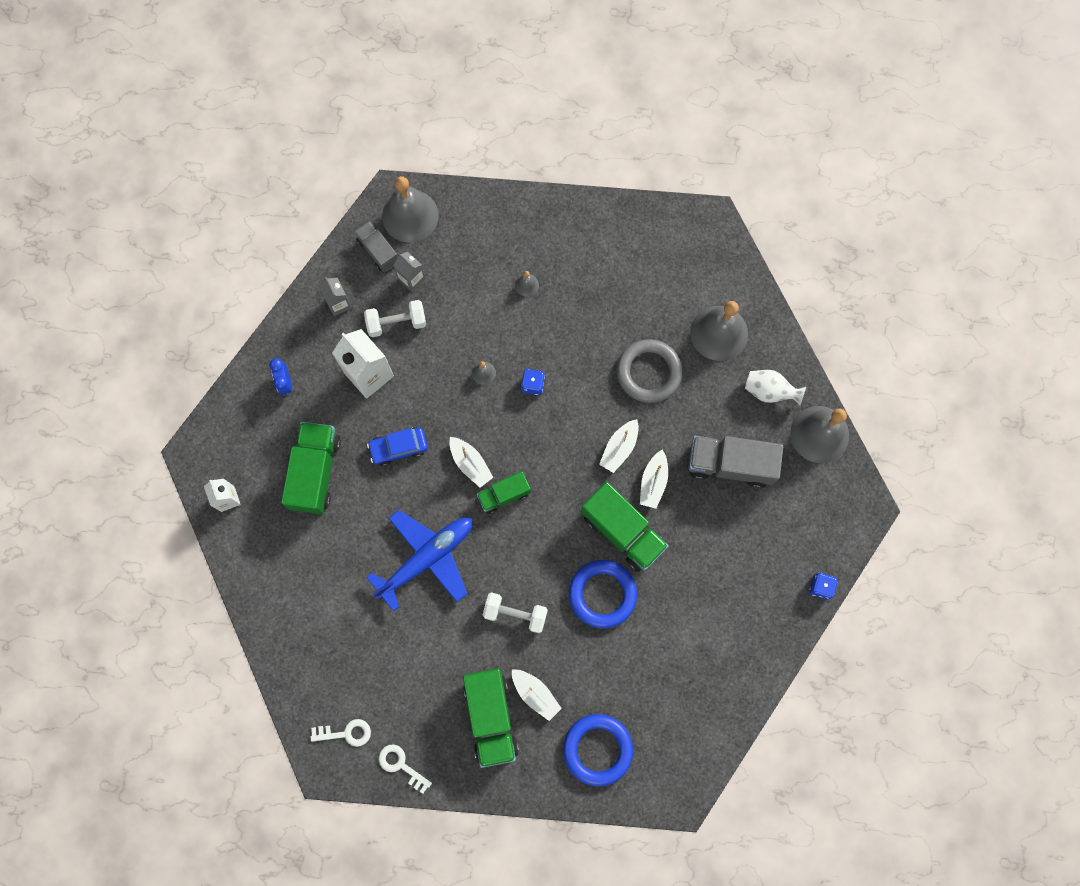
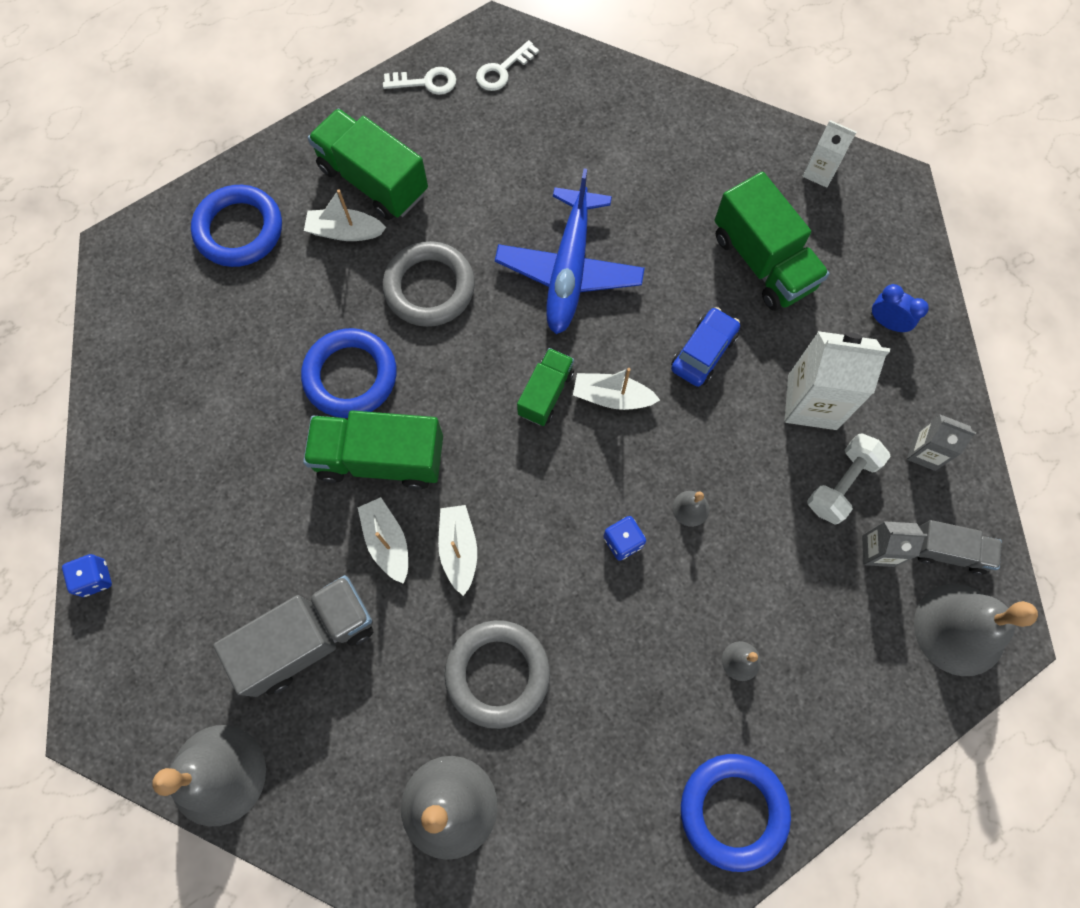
camera: 140 degrees right, 5 degrees down
(515, 613) = (429, 287): white dumbbell -> grey ring
(589, 229) = (733, 810): none -> blue ring
(769, 391) = (324, 779): white vase -> none

